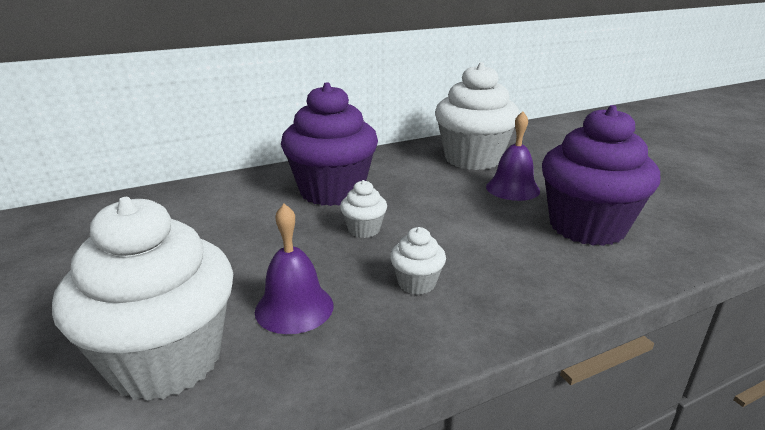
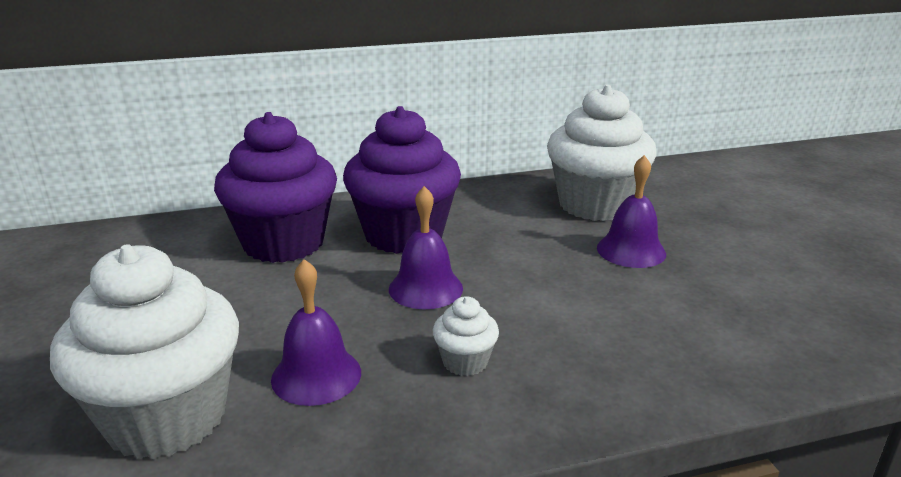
camera: 10 degrees right, 0 degrees up
(364, 230) = (425, 288): white cupcake -> purple bell
(587, 227) = (707, 312): purple cupcake -> purple cupcake (283, 243)

